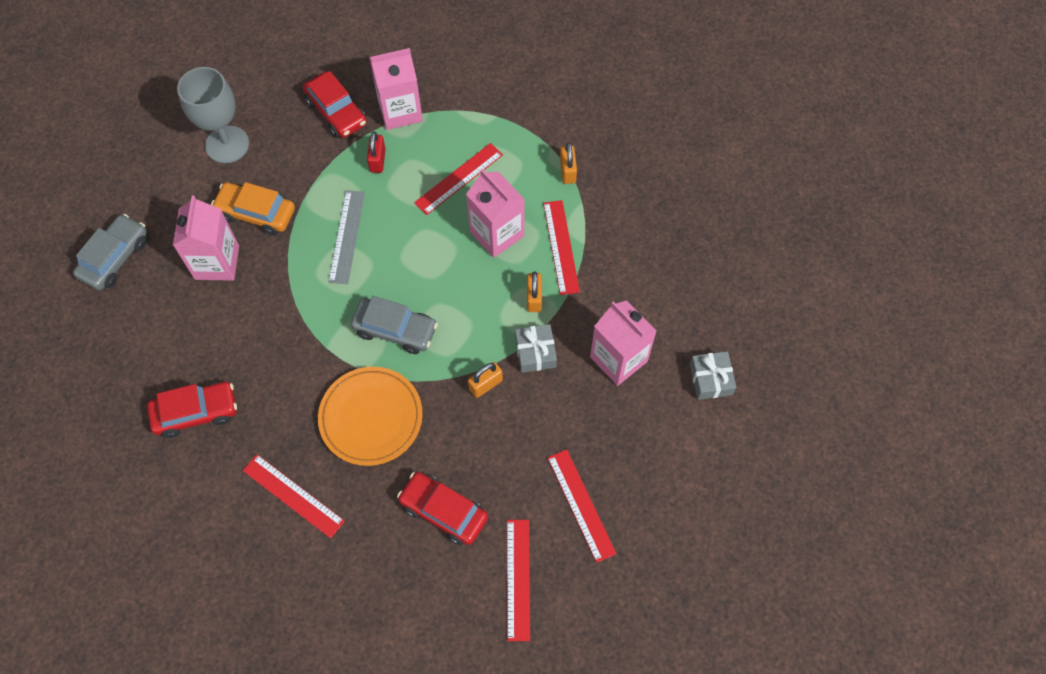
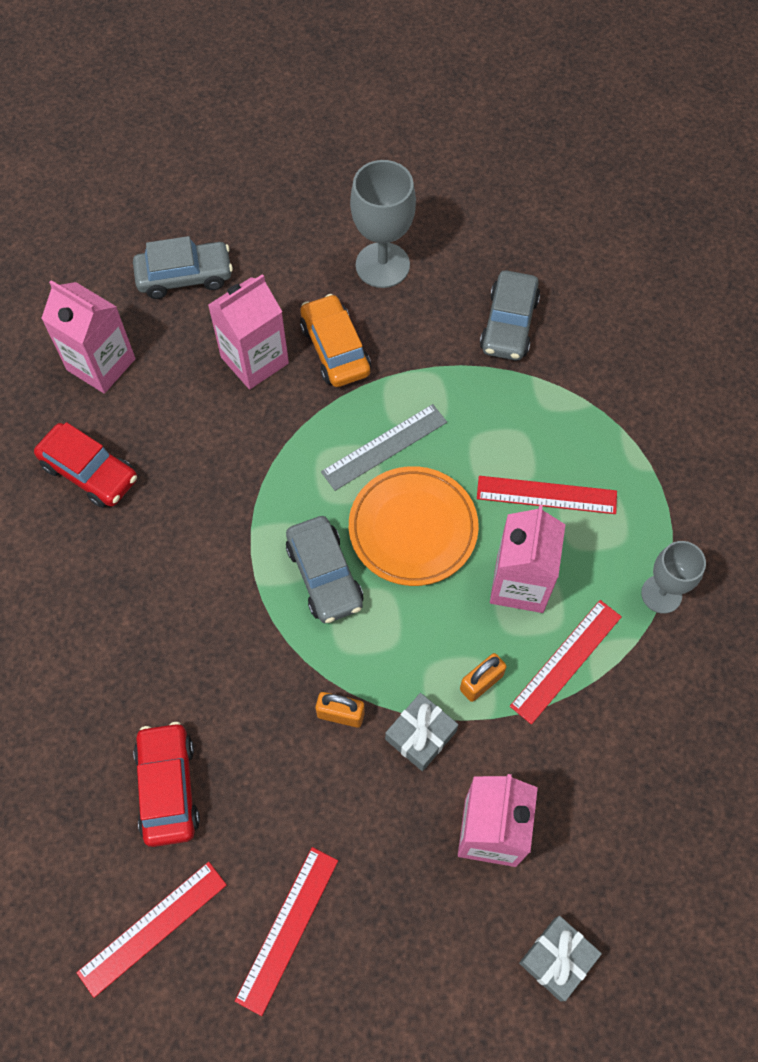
camera: 50 degrees right, 0 degrees up
(293, 495) = (74, 628): red ruler -> none
(336, 112) = (509, 324): red car -> grey car
(371, 418) = (212, 632): orange plate -> orange plate (413, 529)
(377, 160) = (493, 404): red padlock -> none
(400, 111) = (567, 378): pink carton -> pink carton (101, 364)
(567, 171) = (661, 594): orange padlock -> grey goblet

